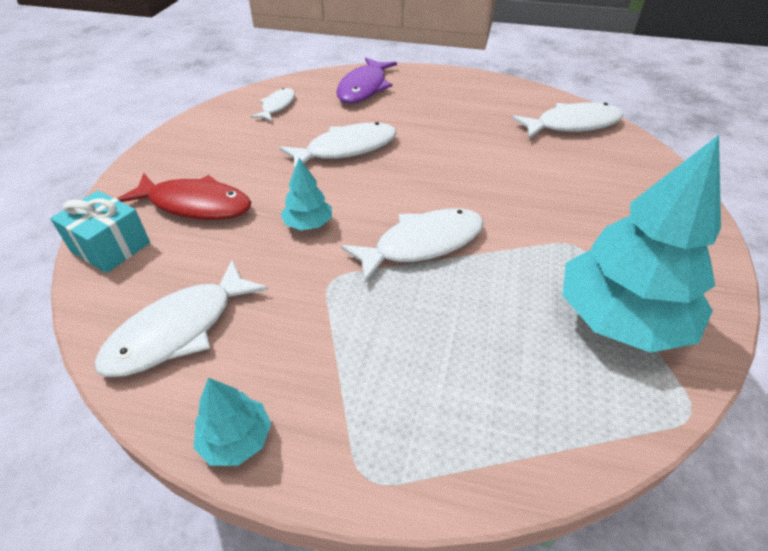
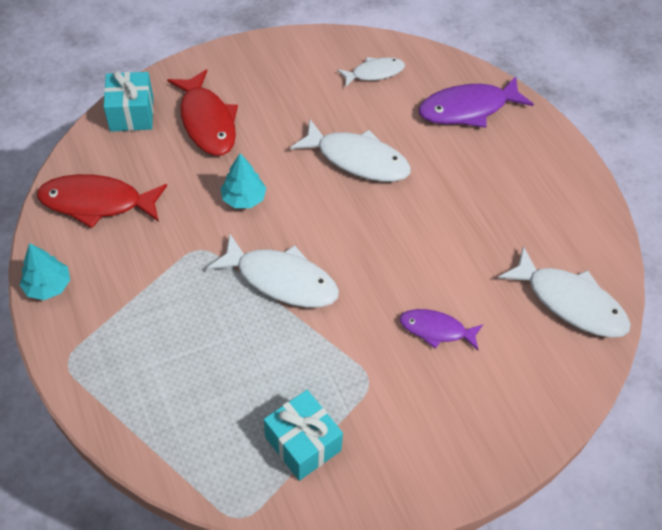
camera: 50 degrees right, 10 degrees up
(179, 330) = (97, 203): white fish -> red fish
(550, 188) = (436, 330): none -> purple fish
(620, 318) = (303, 443): turquoise tree -> turquoise gift

